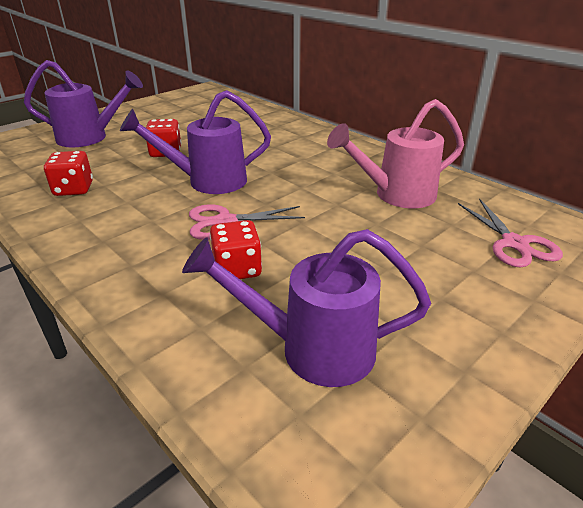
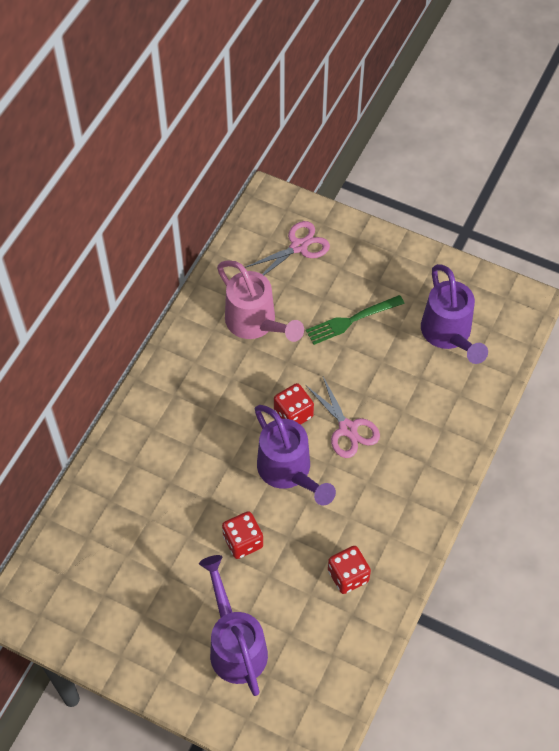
camera: 110 degrees left, 25 degrees up
(237, 269) = (400, 397): red dice -> red dice (293, 414)
(378, 258) = (351, 320): none -> green fork

